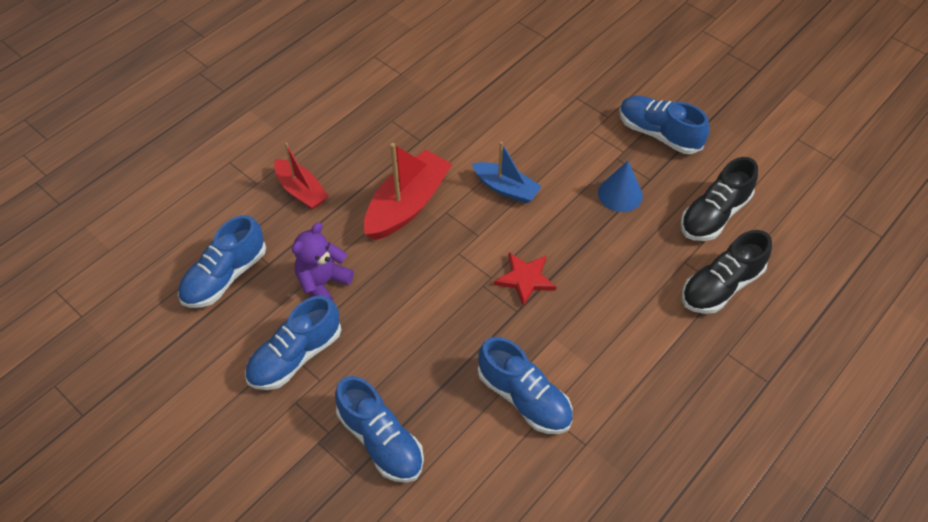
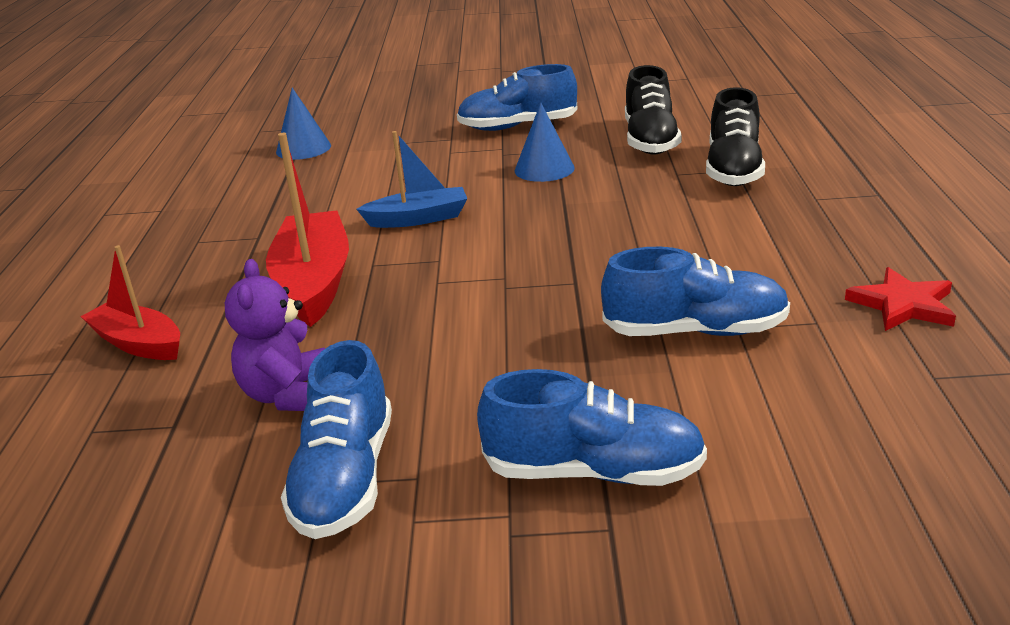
camera: 40 degrees left, 25 degrees down
(225, 276) = (111, 476): blue shoe -> none
(301, 191) = (139, 343): red boat -> red boat turned 150 degrees counterclockwise
(521, 62) = (303, 148): none -> blue cone
(525, 279) = (544, 259): red star -> red star (903, 305)

